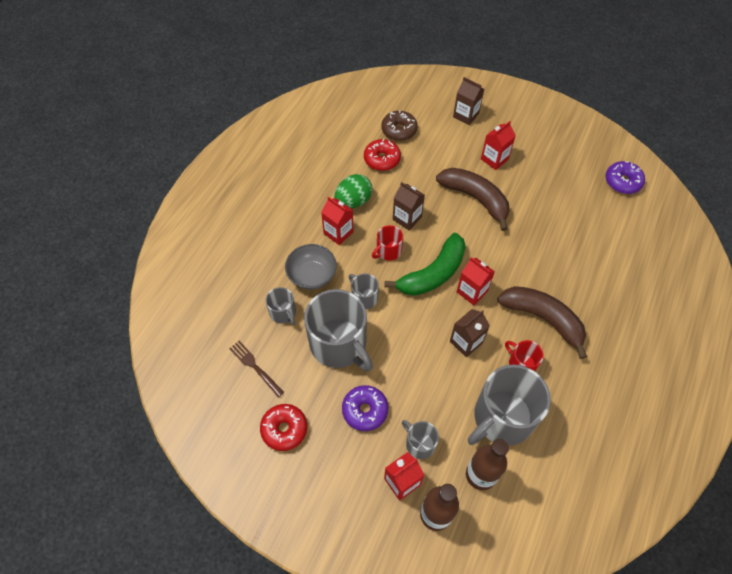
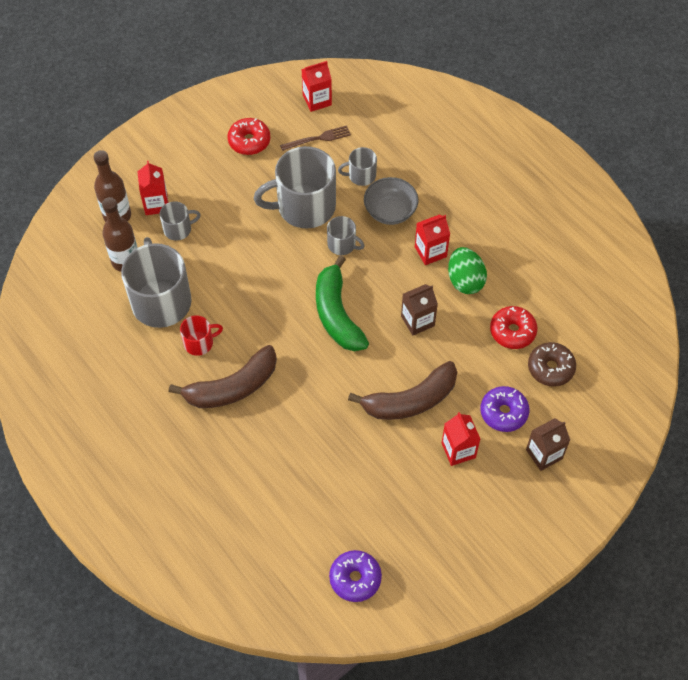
camera: 115 degrees right, 0 degrees up
(364, 297) = (342, 244): grey mug -> grey mug turned 45 degrees clockwise
(365, 410) = (231, 202): purple donut -> purple donut (503, 412)
(388, 251) = (385, 286): red mug -> none
(466, 342) = (248, 307): brown carton -> none
(472, 291) = (298, 339): red carton -> red carton (317, 100)

